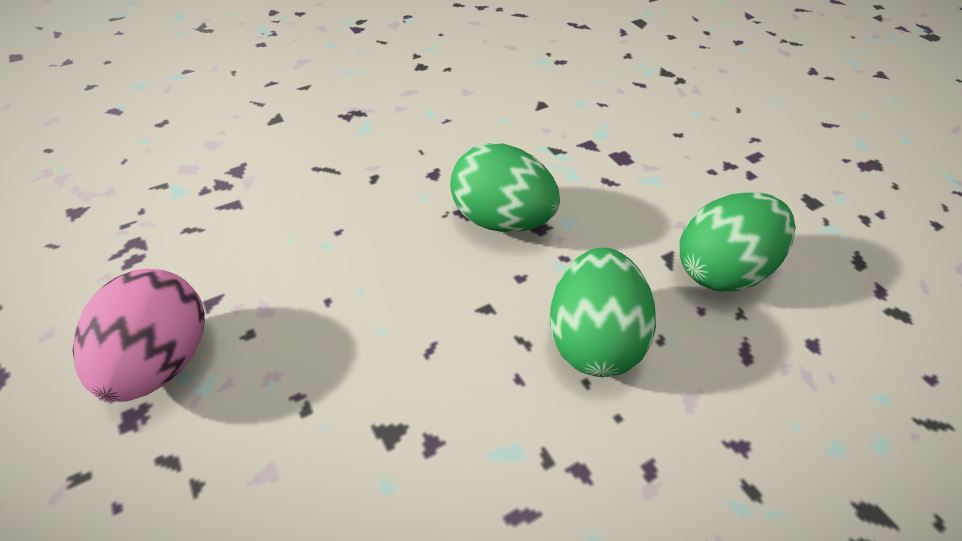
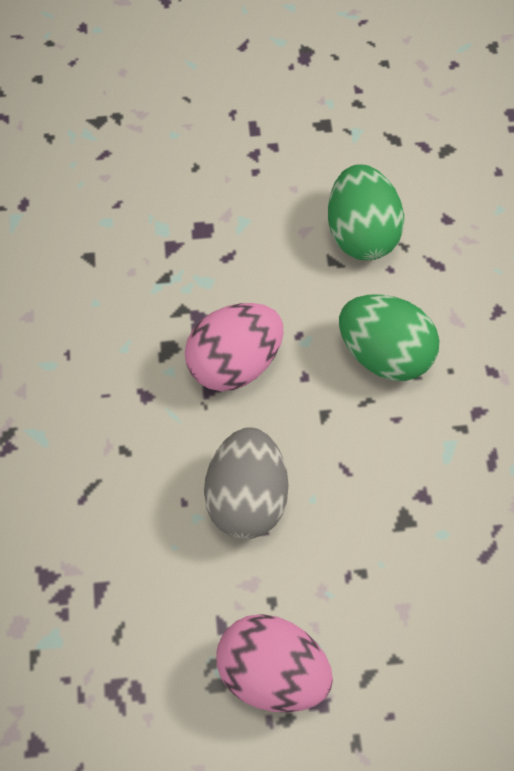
camera: 65 degrees left, 15 degrees up
(360, 275) = (247, 498): none -> grey egg
(501, 220) = (234, 363): green egg -> pink egg

